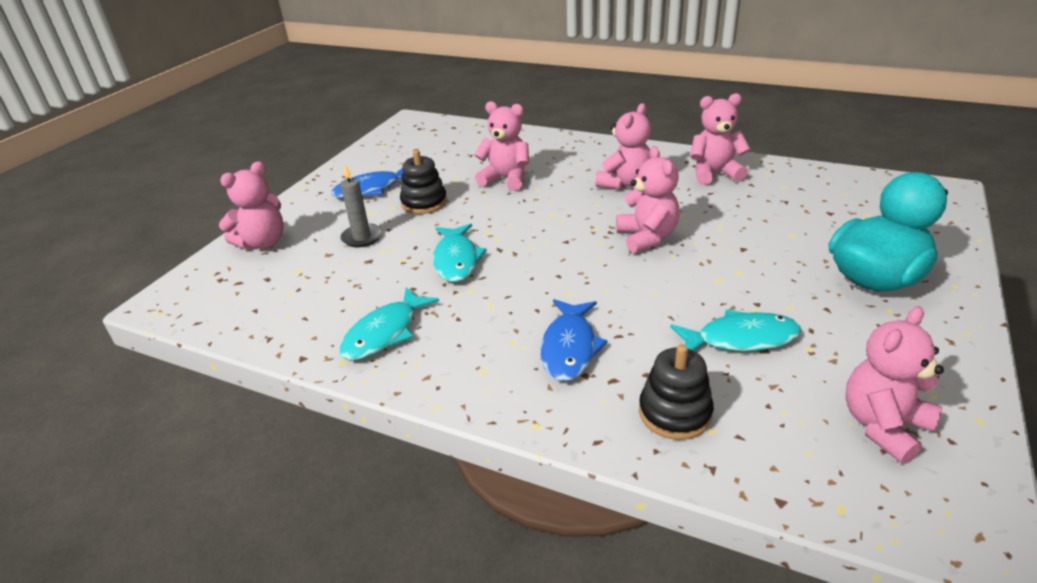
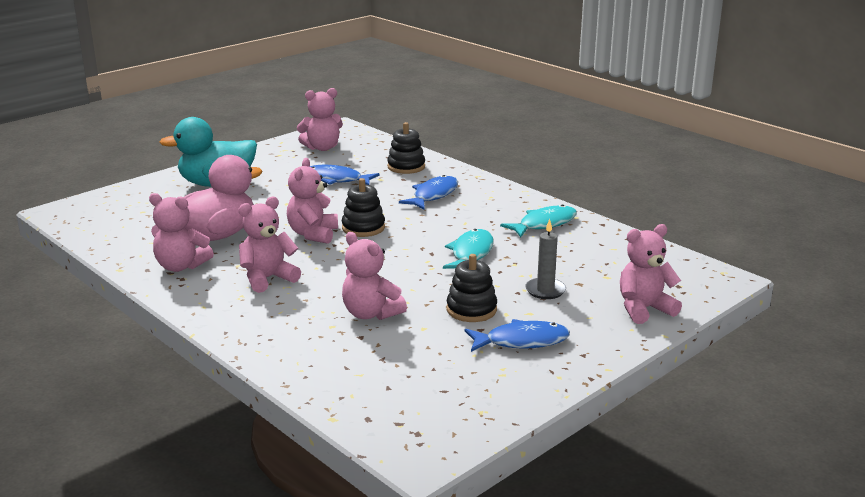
camera: 160 degrees left, 10 degrees down
(604, 261) = (363, 228): none -> black stacking toy
(739, 210) = (218, 235): none -> pink duck
(741, 339) = (336, 179): turquoise fish -> blue fish

